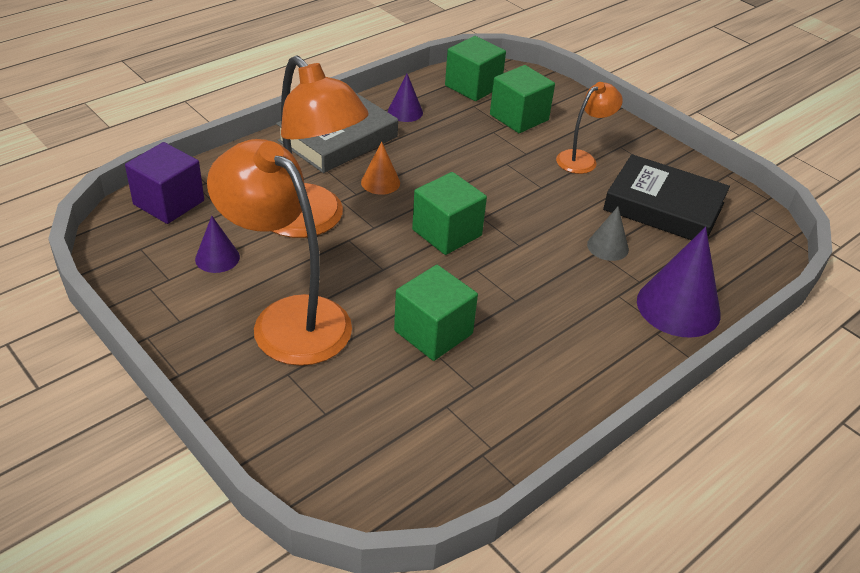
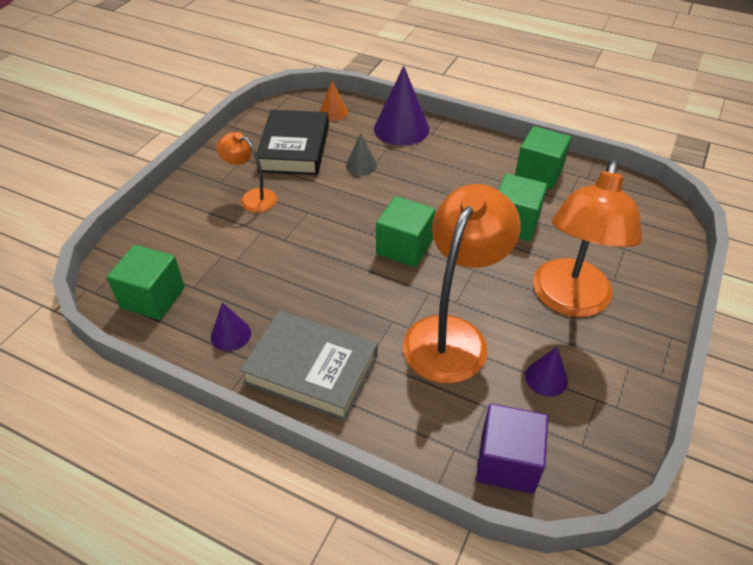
camera: 110 degrees left, 5 degrees up
(380, 182) = (364, 310): orange cone -> orange cone (333, 112)
(519, 117) = (201, 250): green cube -> green cube (538, 173)

